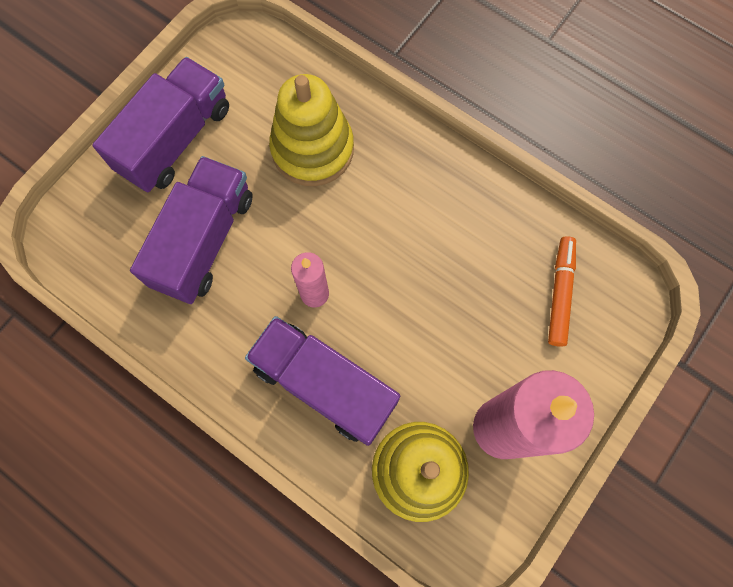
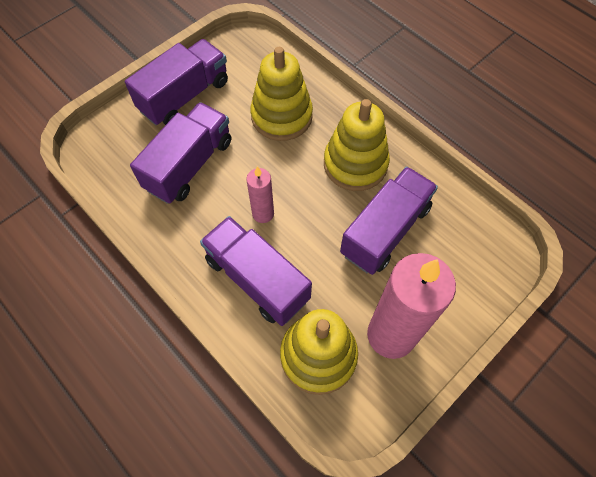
camera: 10 degrees right, 10 degrees down
(421, 203) = (355, 164): none -> yellow stacking toy
(474, 291) = (385, 230): none -> purple truck
(559, 294) = (452, 243): orange marker -> none

